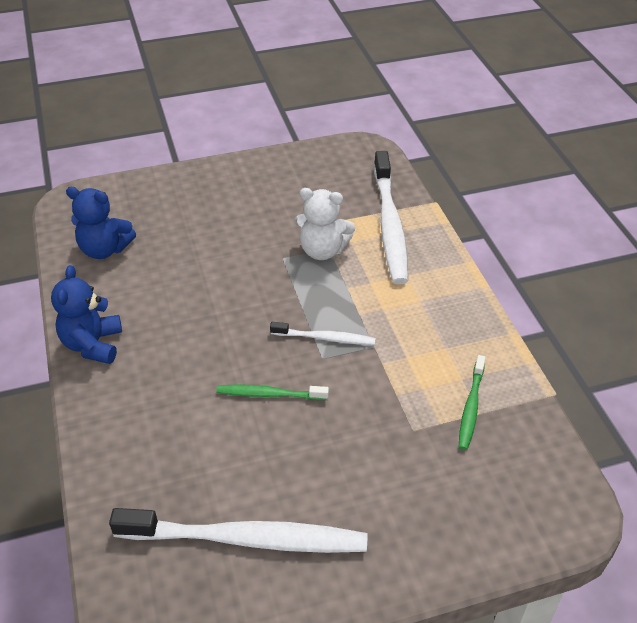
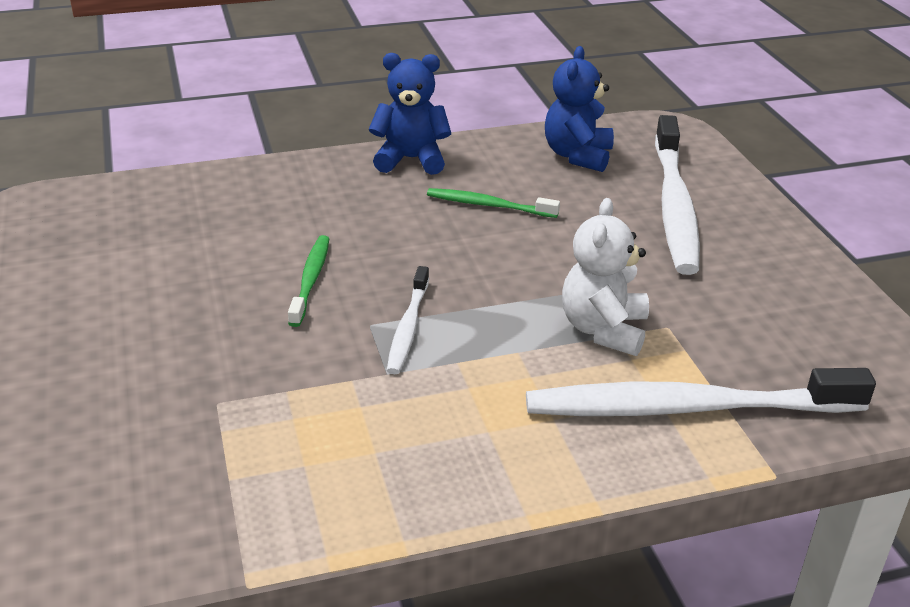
camera: 90 degrees right, 10 degrees down
(246, 539) = (102, 264): white toothbrush -> white toothbrush (674, 205)
(471, 407) = (245, 470): green toothbrush -> green toothbrush (489, 205)

